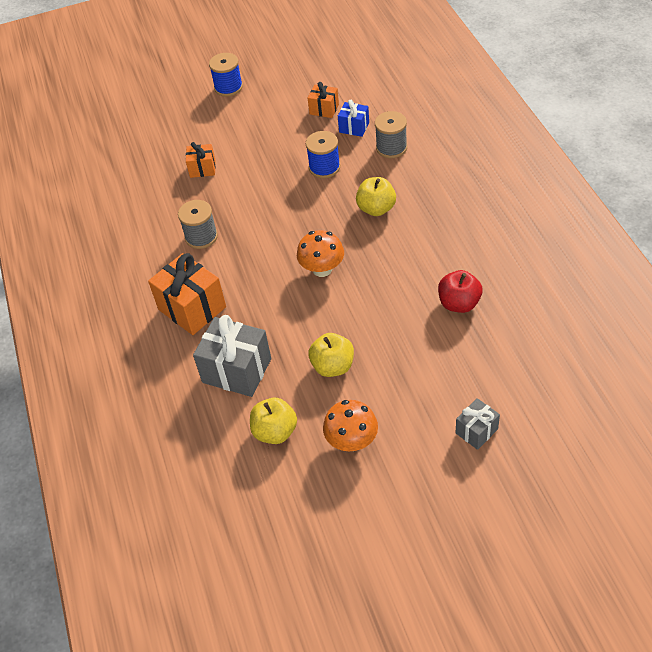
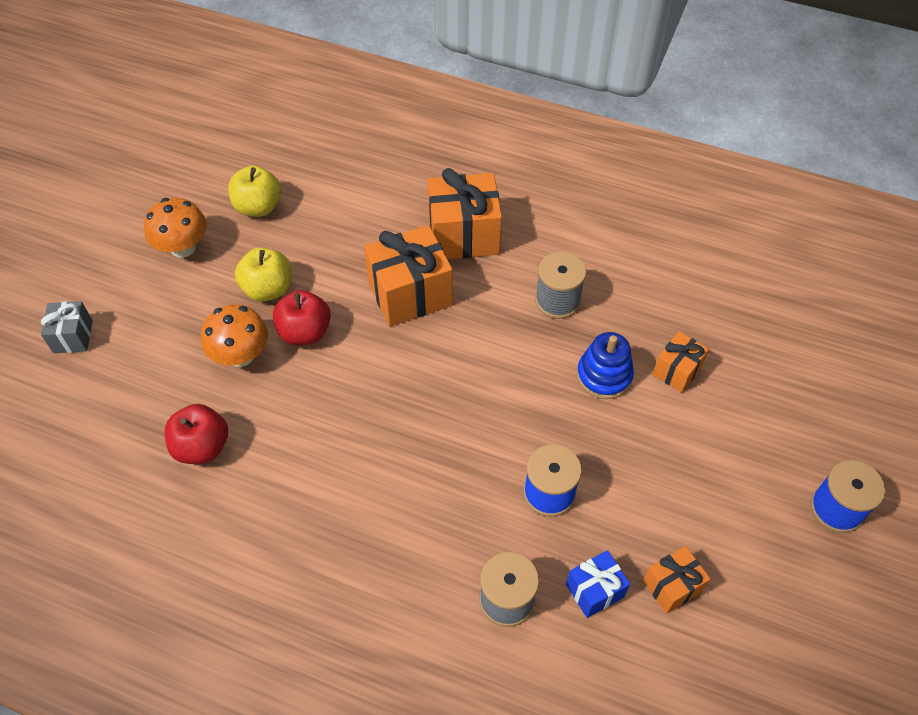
camera: 125 degrees right, 5 degrees up
(234, 190) = (604, 376): none -> blue stacking toy
(237, 371) = (351, 222): grey gift -> none
(263, 299) = (410, 293): none -> orange gift
(322, 269) = (390, 367): orange mushroom -> orange mushroom (241, 355)
(342, 323) = (305, 332): none -> red apple
(376, 209) = (419, 488): yellow apple -> none

